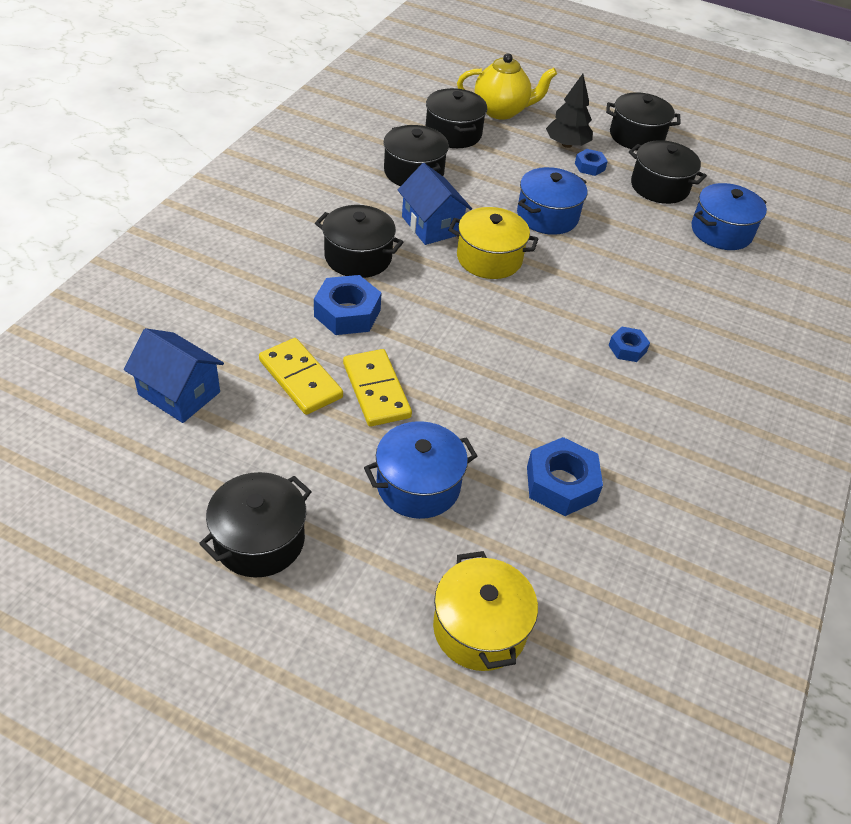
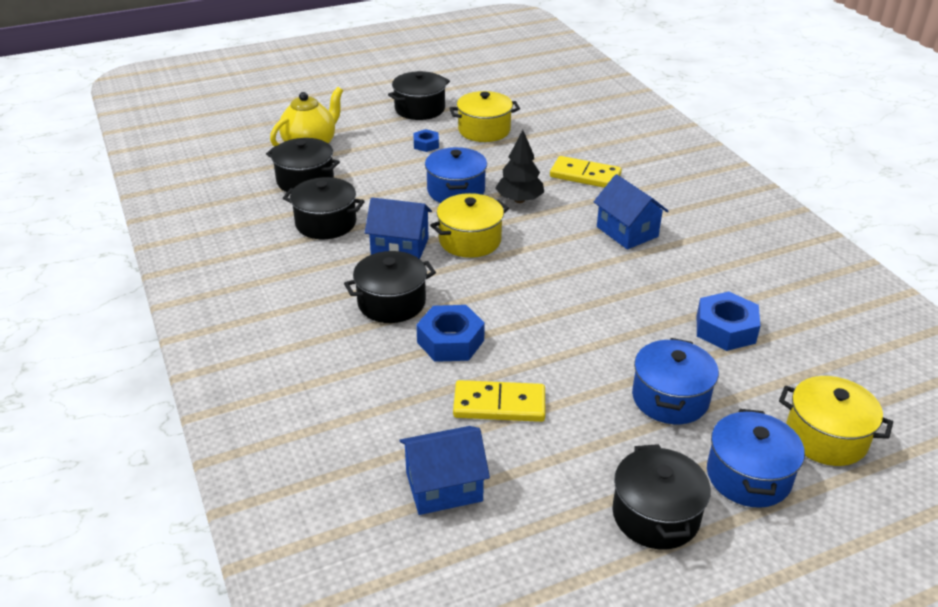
camera: 45 degrees left, 10 degrees down
(376, 390) = (552, 370): yellow domino -> yellow domino (585, 176)
(567, 144) = (389, 140): black tree -> black tree (519, 200)
(627, 348) = (627, 232): blue nut -> blue house
(659, 187) = (484, 130): black pot -> yellow pot
(721, 231) = (557, 133): blue pot -> blue pot (748, 476)

